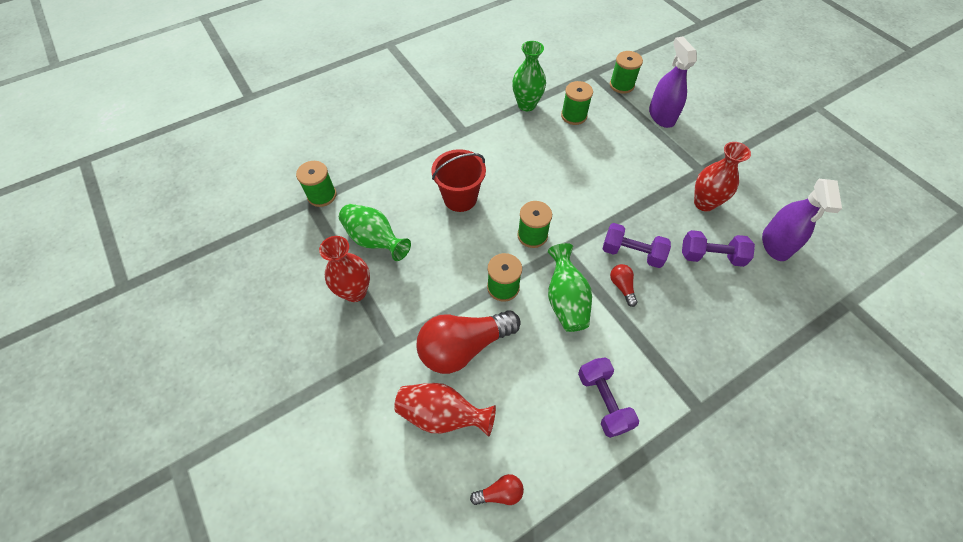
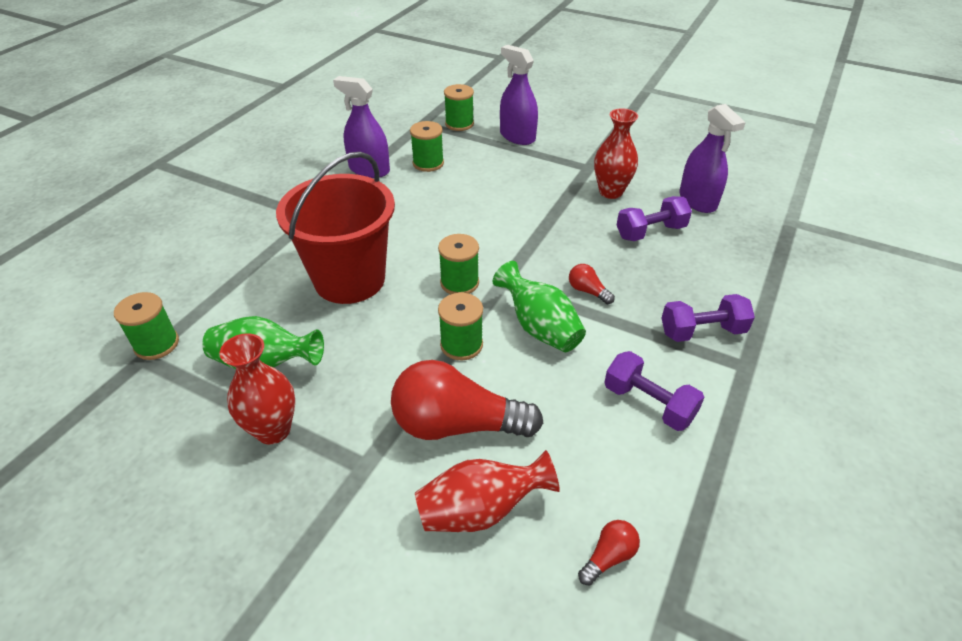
camera: 30 degrees left, 15 degrees down
(460, 198) = (349, 279): red bucket -> red bucket, size x1.58
(463, 347) = (457, 425): red light bulb -> red light bulb turned 60 degrees clockwise
(526, 105) = (369, 169): green vase -> purple spray bottle
(632, 253) = (575, 258): purple dumbbell -> purple dumbbell (702, 331)

